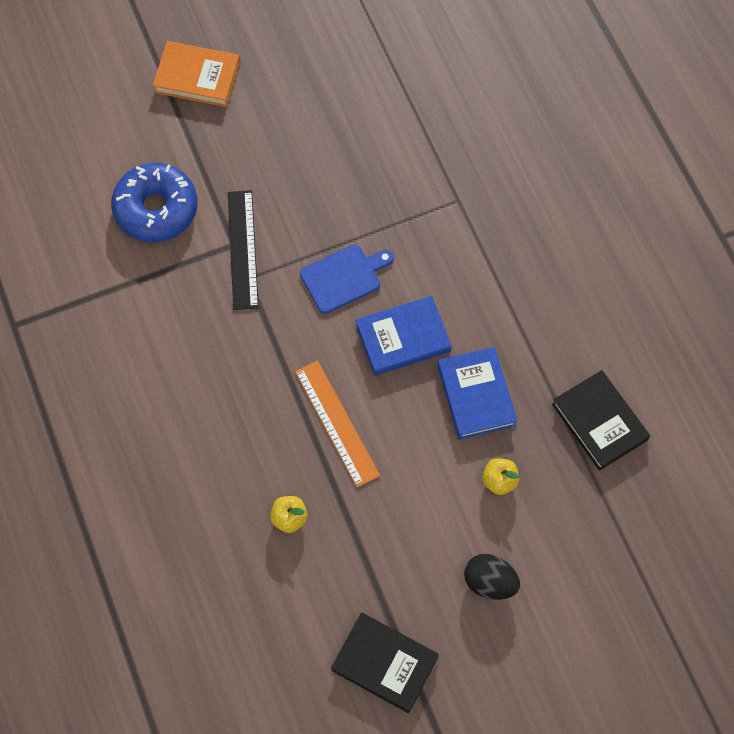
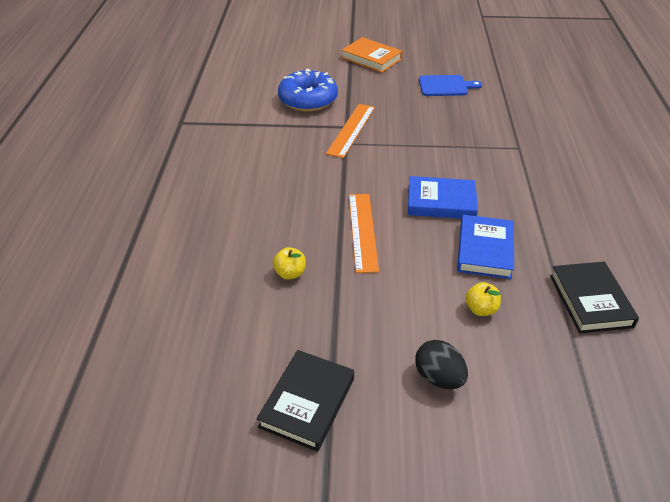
camera: 25 degrees right, 25 degrees down
(242, 249) = (351, 130): black ruler -> orange ruler
(343, 277) = (413, 160): blue cutting board -> blue cutting board (445, 86)
(384, 663) = (307, 402): black book -> black book turned 60 degrees clockwise

